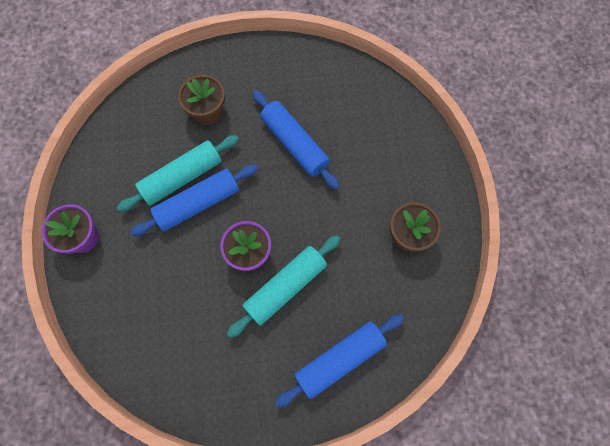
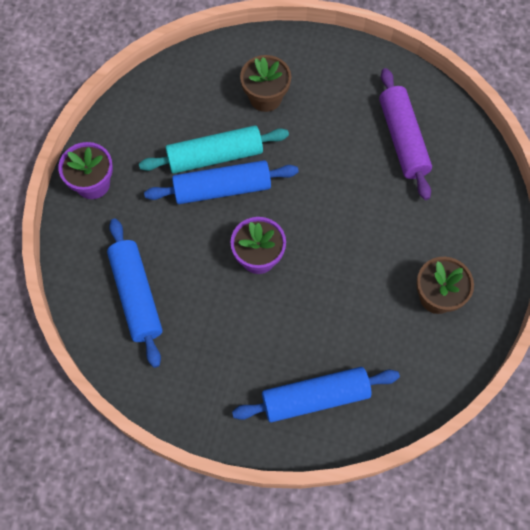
camera: 20 degrees right, 5 degrees down
(285, 287) = (284, 304): turquoise rolling pin -> none
(294, 144) = (347, 160): blue rolling pin -> blue rolling pin (136, 295)
(333, 111) = (402, 139): none -> purple rolling pin

